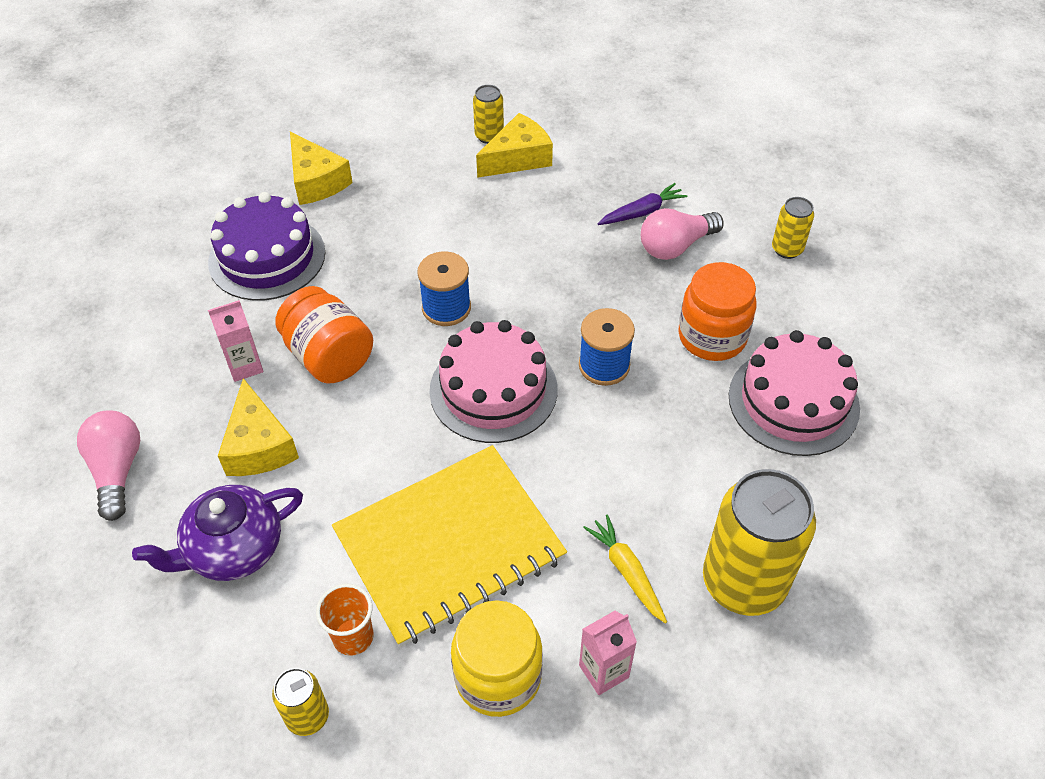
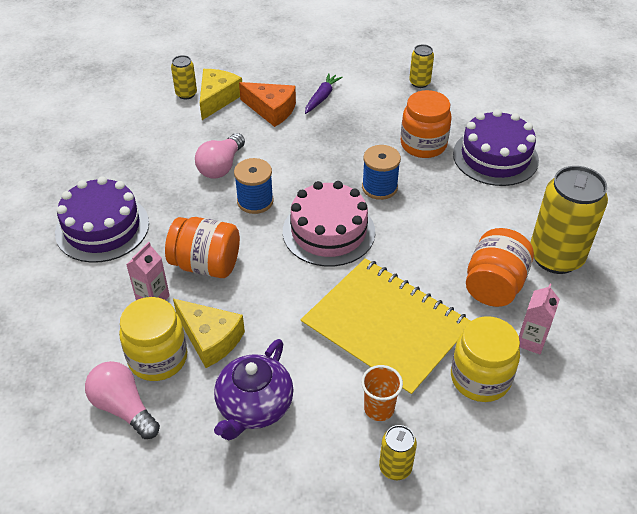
camera: 35 degrees left, 5 degrees down
(192, 436) = (158, 358): none -> yellow jar
(316, 181) = (92, 168): yellow cheese -> none
(449, 546) = (386, 327): yellow notebook -> yellow notebook turned 75 degrees counterclockwise
(567, 201) = (271, 110): none -> orange cheese
(627, 571) = (494, 285): yellow carrot -> orange jar
(676, 246) = (358, 107): pink light bulb -> pink light bulb (221, 166)
(793, 402) = (495, 157): pink cake -> purple cake

